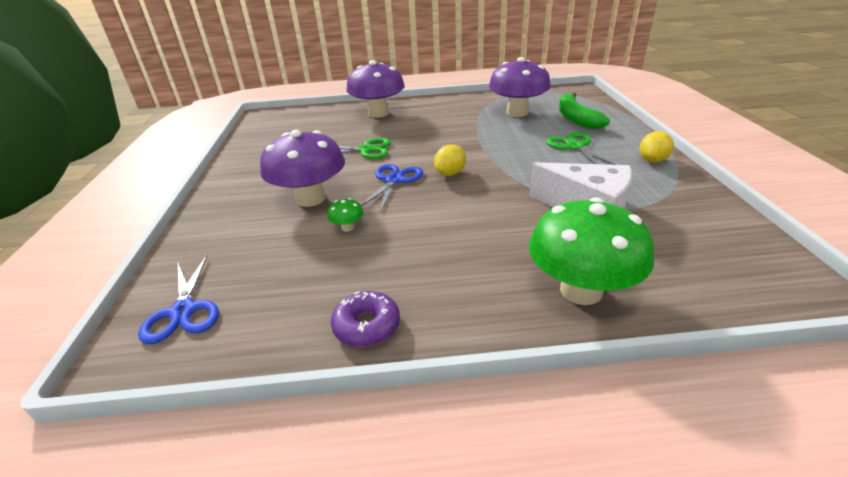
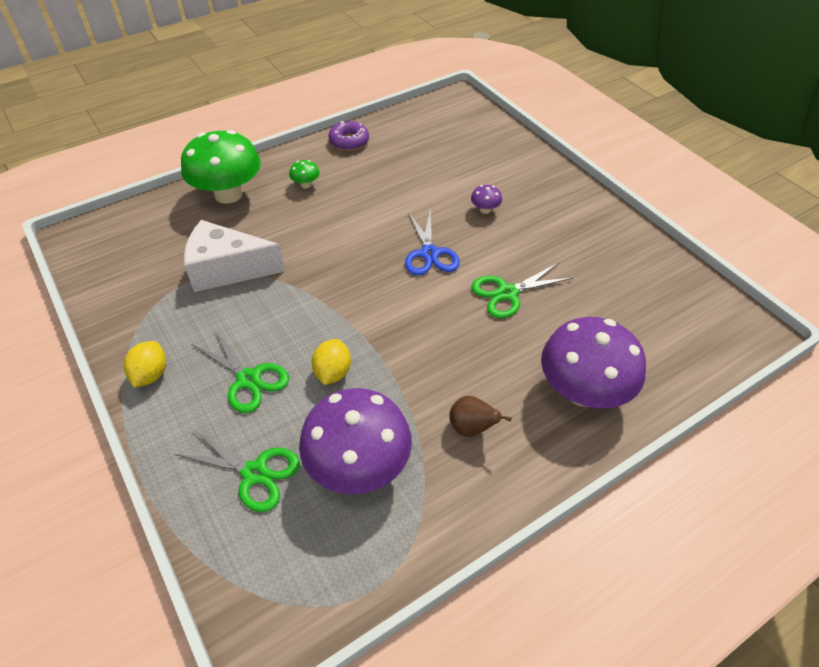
camera: 150 degrees right, 15 degrees up
(183, 311) = (461, 119): blue scissors -> none
(310, 199) = (485, 210): purple mushroom -> purple mushroom, size x0.40
(348, 227) = (422, 193): green mushroom -> green mushroom (306, 184)
(448, 113) = (471, 428): none -> brown pear
(450, 173) = (379, 281): yellow lemon -> yellow lemon (333, 372)
(576, 118) = (255, 473): green banana -> green scissors

